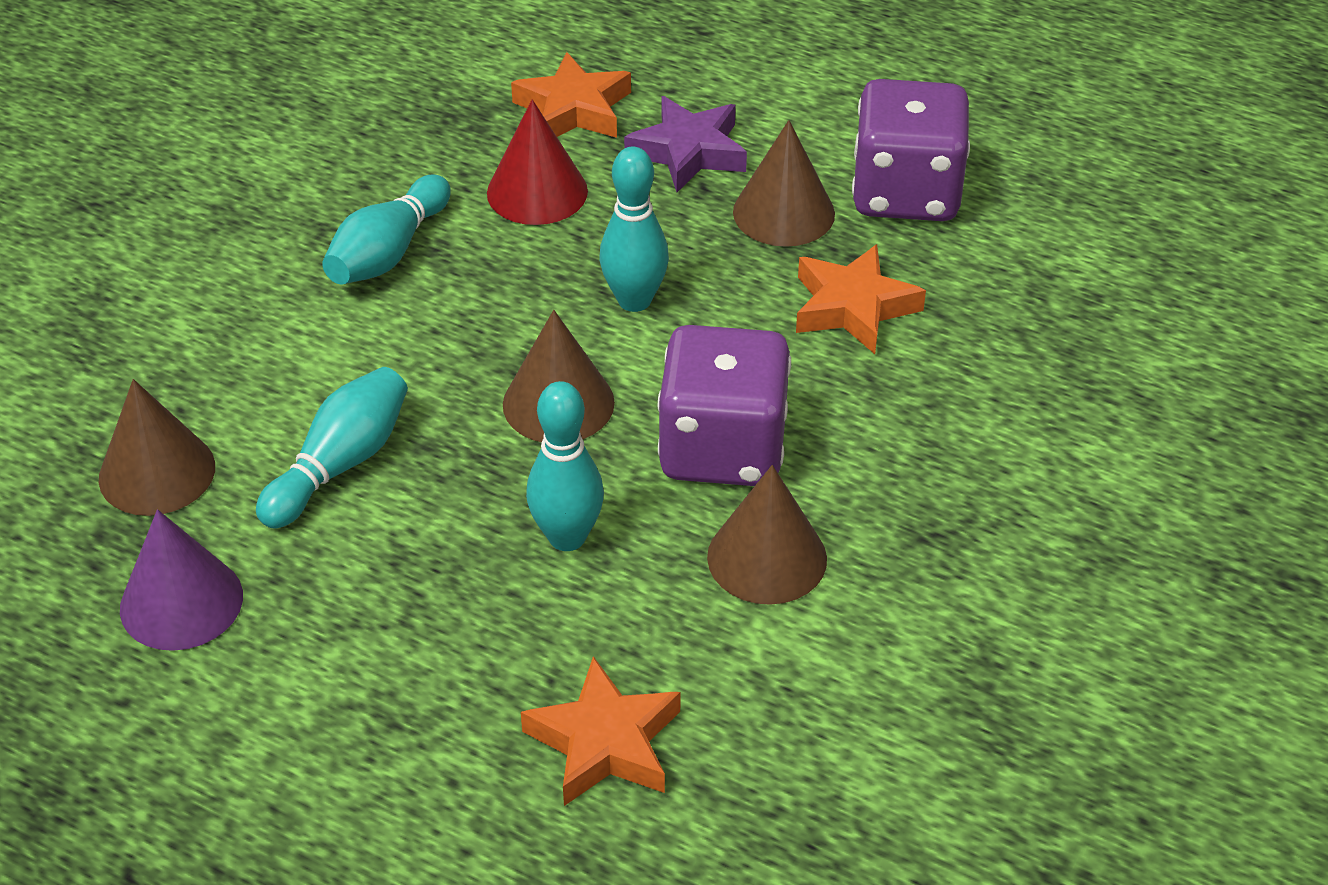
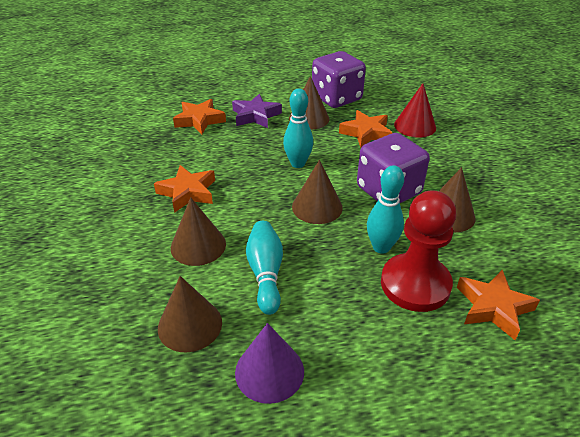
camera: 40 degrees left, 5 degrees down
(299, 358) = (198, 245): none -> brown cone
(388, 252) = (188, 192): turquoise bowling pin -> orange star
(536, 628) = (415, 284): none -> red pawn
(537, 192) = (219, 148): red cone -> red cone (415, 126)

